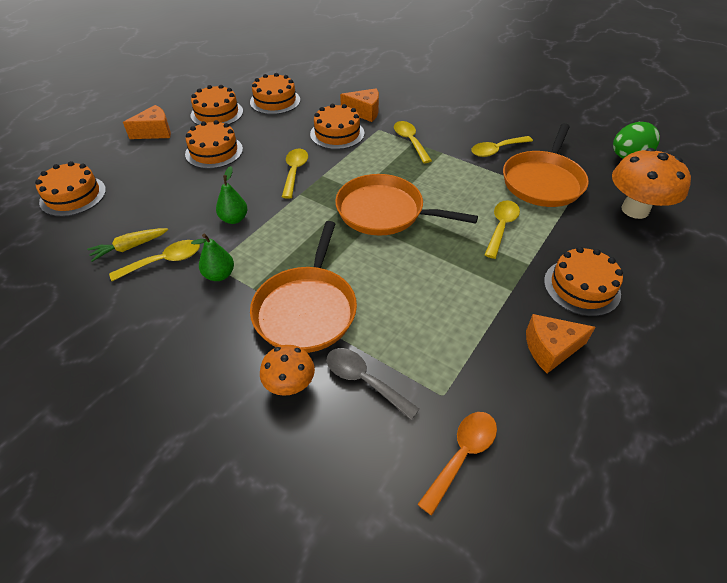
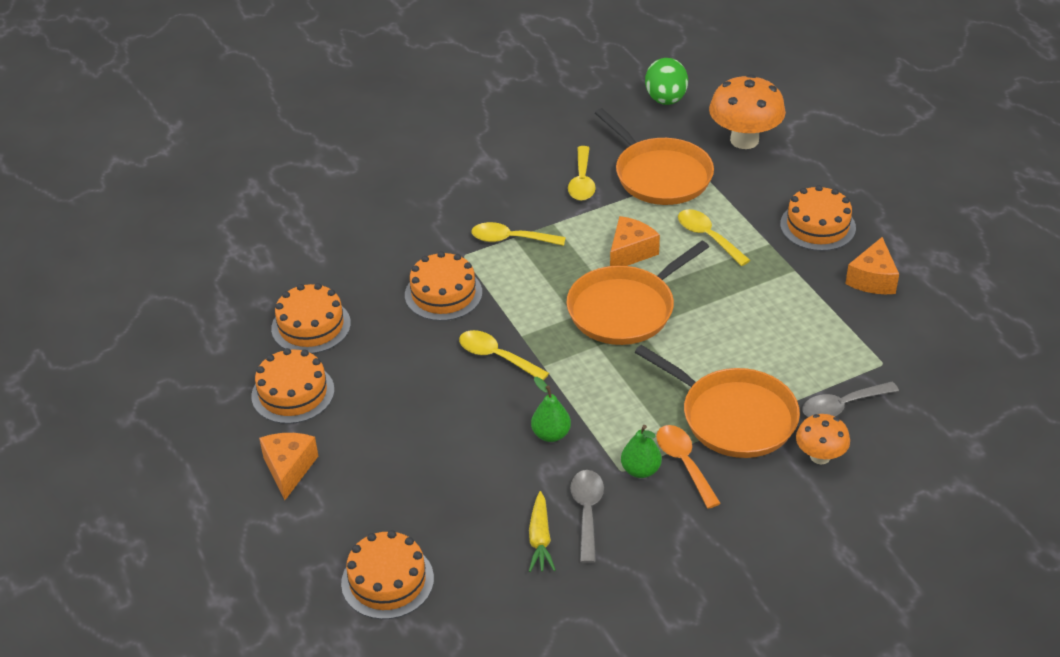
camera: 60 degrees left, 5 degrees down
(164, 261) = (587, 512): yellow spoon -> grey spoon
(214, 151) = (391, 419): orange cake -> none
(364, 112) = (414, 253): orange cheese -> orange cheese (630, 252)
(462, 455) = (943, 376): orange spoon -> orange spoon (684, 463)

